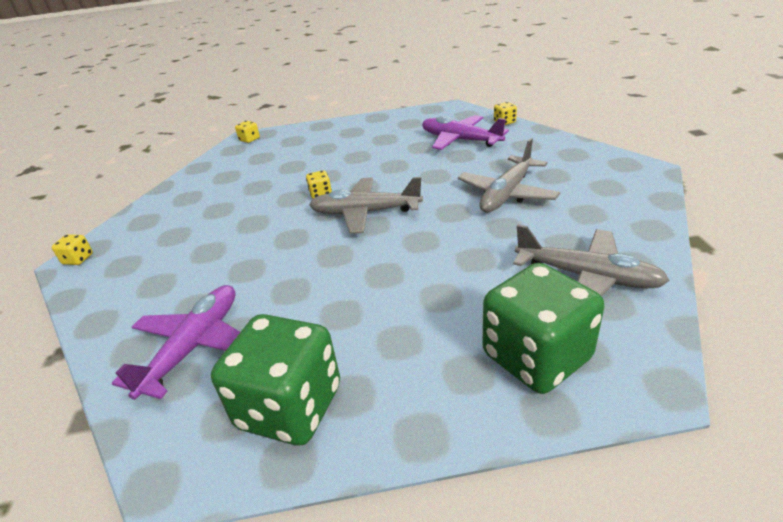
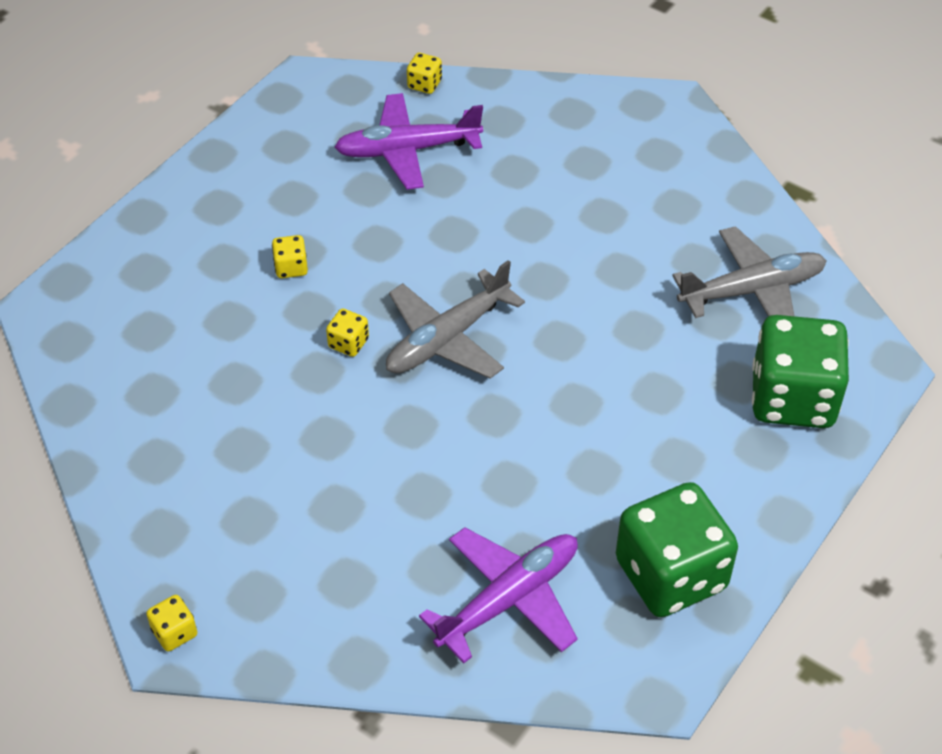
camera: 50 degrees left, 15 degrees up
(194, 347) = (508, 599): purple plane -> purple plane turned 75 degrees clockwise
(249, 139) = (61, 306): yellow dice -> yellow dice (291, 267)
(507, 194) = (571, 220): grey plane -> none

